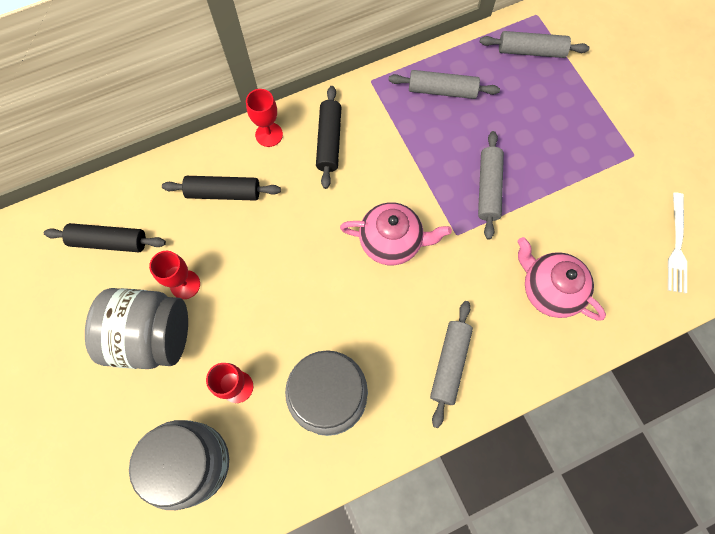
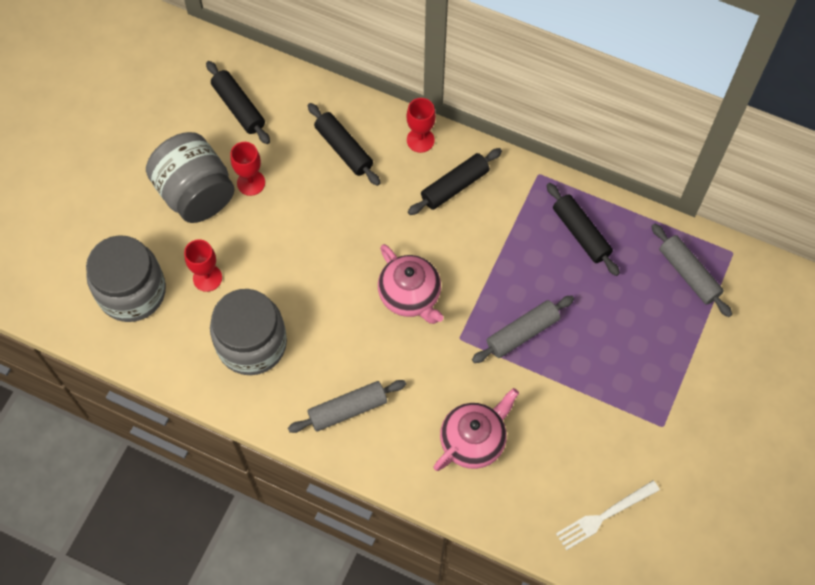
camera: 50 degrees right, 5 degrees down
(442, 90) = (580, 233): grey rolling pin -> black rolling pin
(549, 289) = (473, 440): pink teapot -> pink teapot turned 45 degrees clockwise

